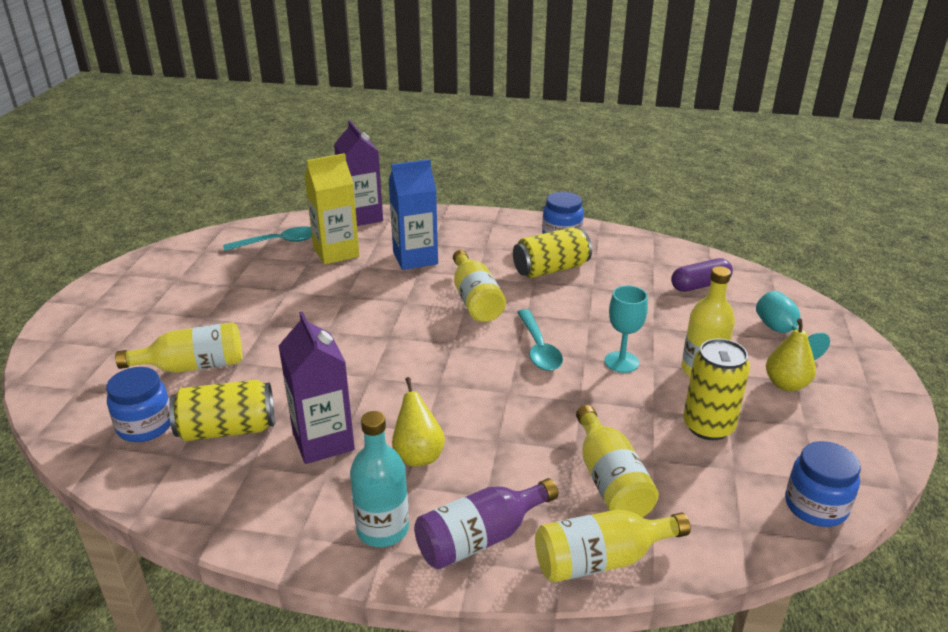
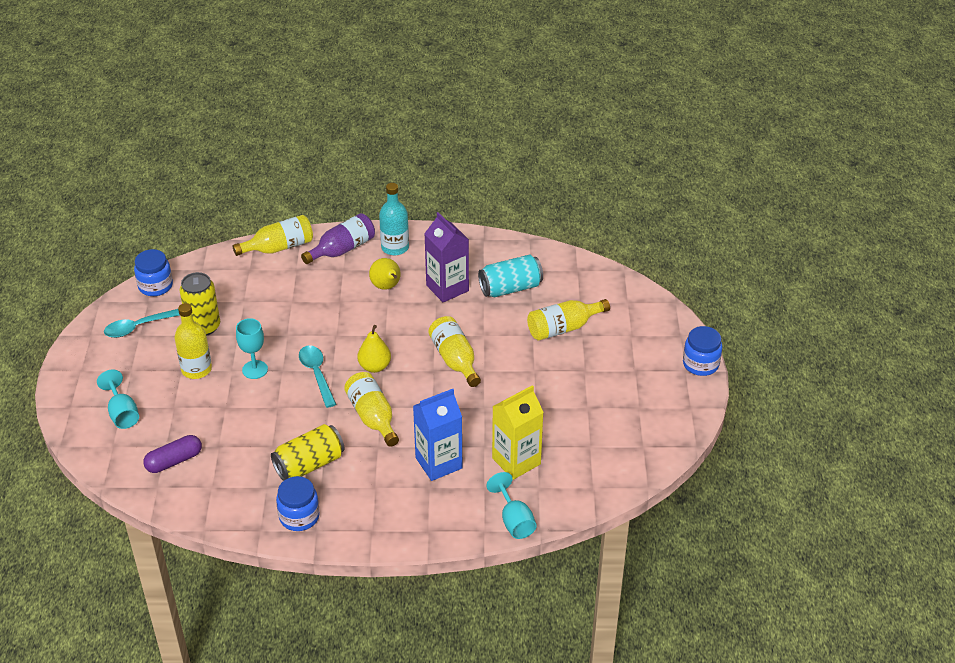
camera: 170 degrees right, 10 degrees up
(145, 426) = (563, 284): blue jar -> blue jar (700, 364)
(227, 429) = (510, 288): yellow can -> turquoise can
(277, 242) = (579, 468): turquoise spoon -> turquoise spoon (139, 327)
(362, 217) = (514, 521): purple carton -> turquoise goblet
(610, 481) = (271, 286): yellow bottle -> yellow bottle (455, 360)
(786, 384) = (139, 365): yellow pear -> yellow pear (375, 366)

